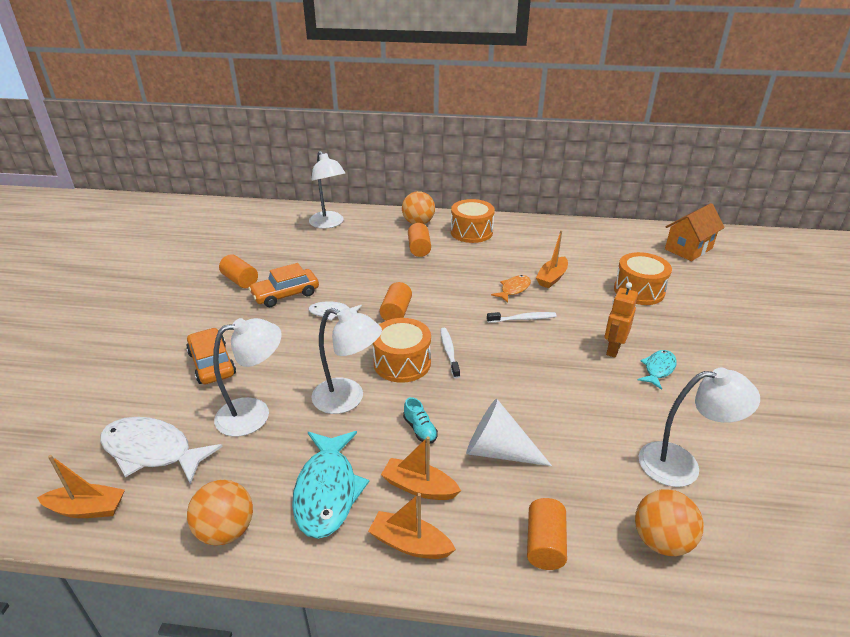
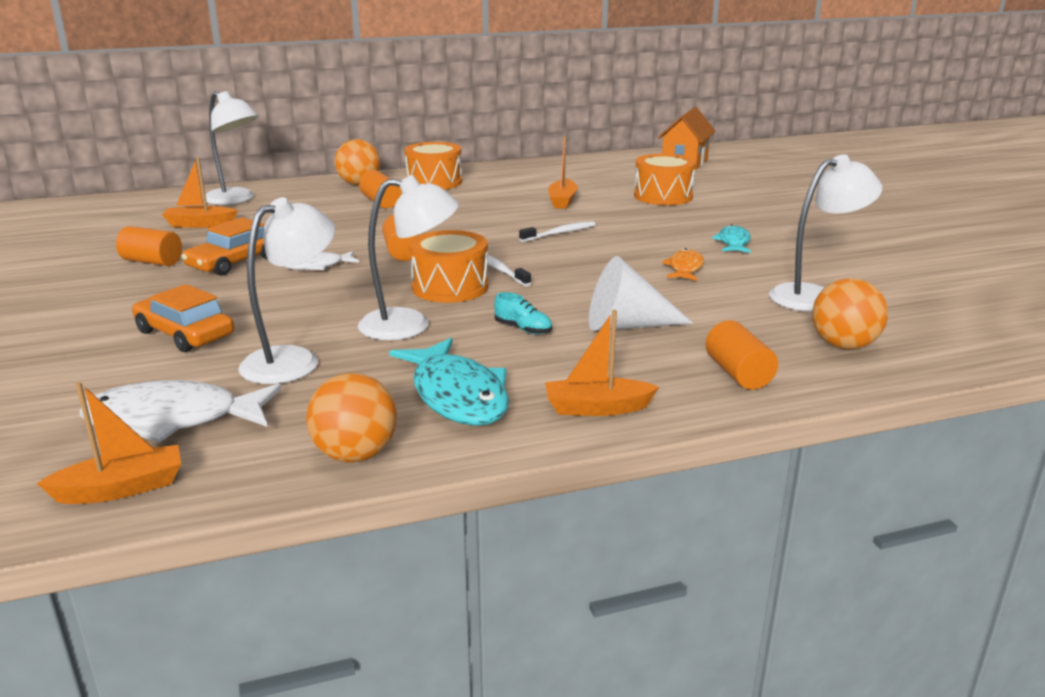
camera: 25 degrees left, 10 degrees down
(419, 487) = (565, 368): orange boat -> orange boat (200, 224)
(513, 289) = (527, 215): orange fish -> orange fish (685, 268)
(613, 349) = (676, 237): orange robot -> none

